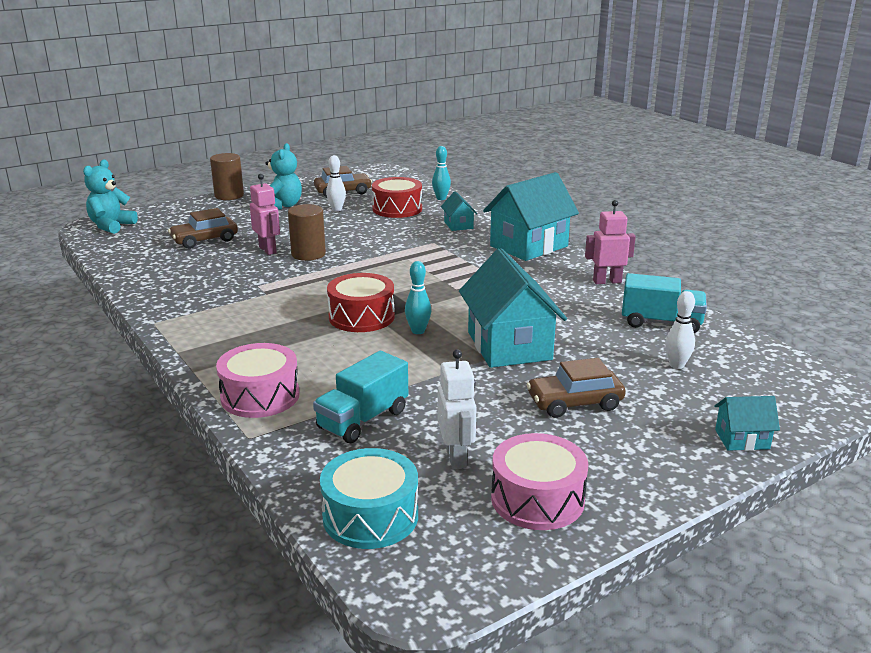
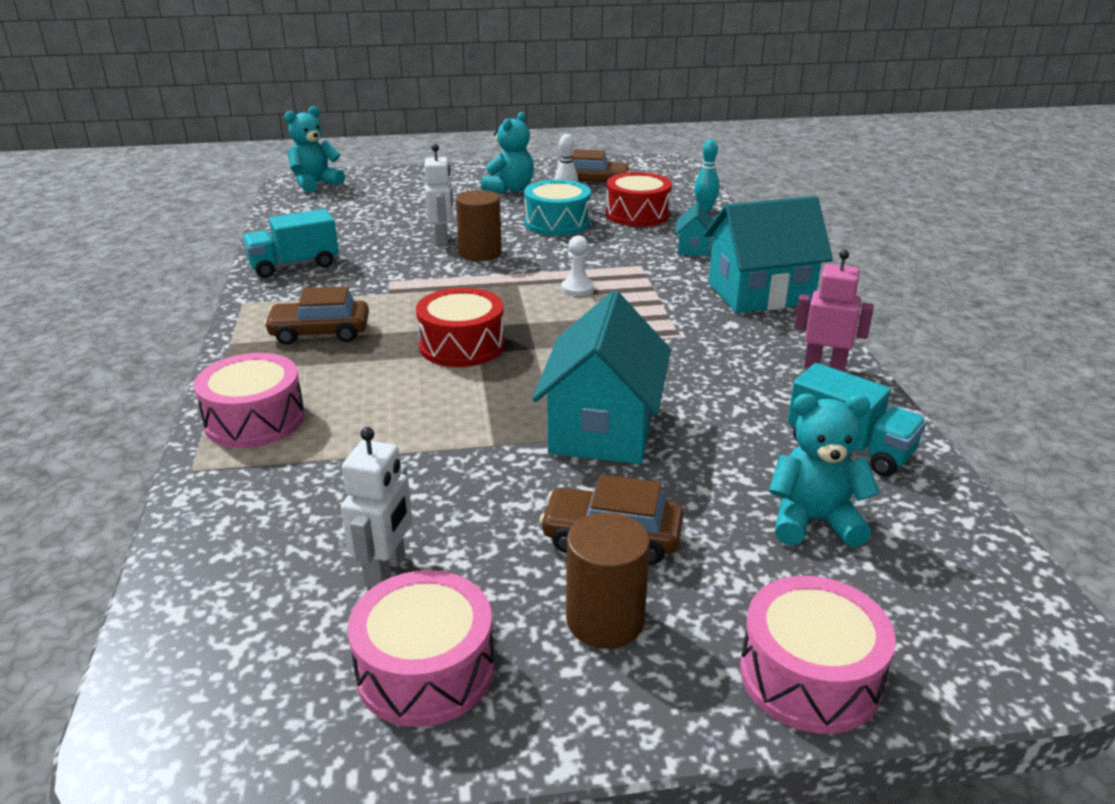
camera: 25 degrees right, 5 degrees up
(204, 240) = (388, 216): brown car -> brown car (320, 332)
(229, 195) = (465, 168): brown cylinder -> brown cylinder (605, 620)
(268, 250) = (442, 240): pink robot -> white robot
(363, 420) = (331, 483): turquoise truck -> turquoise truck (294, 265)
(370, 516) = (210, 620): turquoise drum -> turquoise drum (557, 223)
(405, 265) = (577, 289): none -> white pawn
(418, 331) = (509, 380): turquoise bowling pin -> none
(676, 365) = (814, 521): white bowling pin -> turquoise teddy bear
(742, 439) = (809, 676): turquoise house -> pink drum

